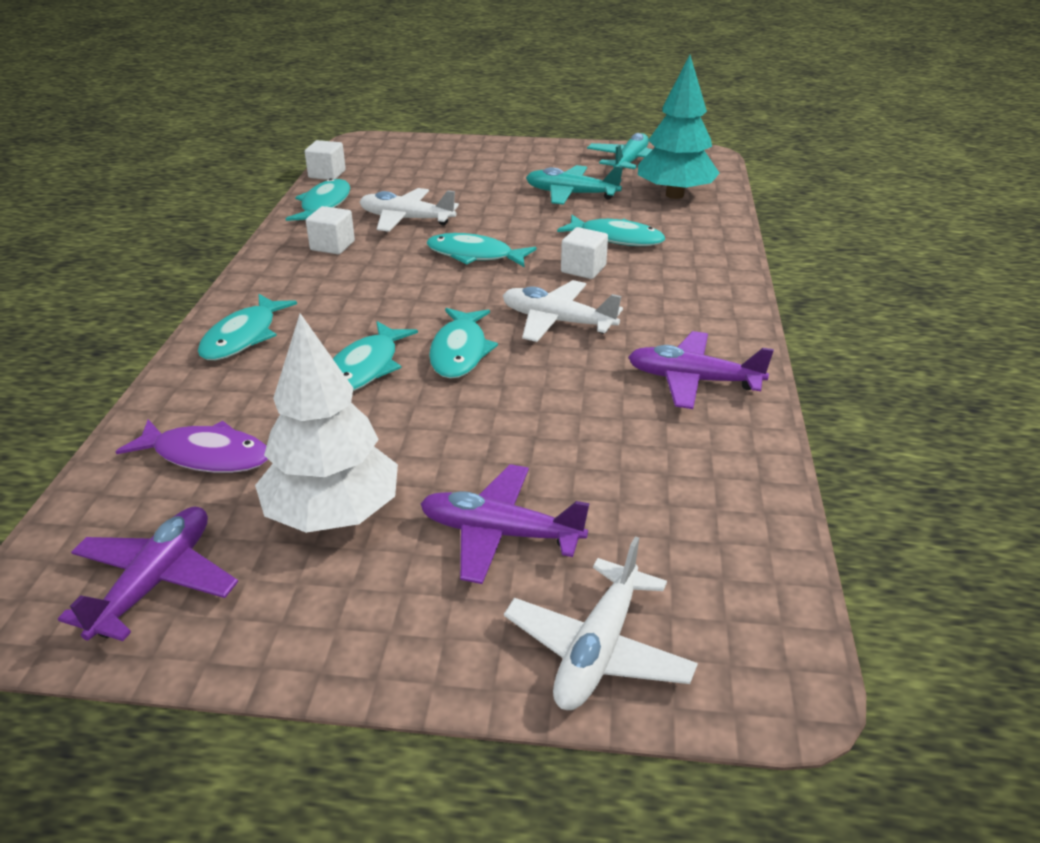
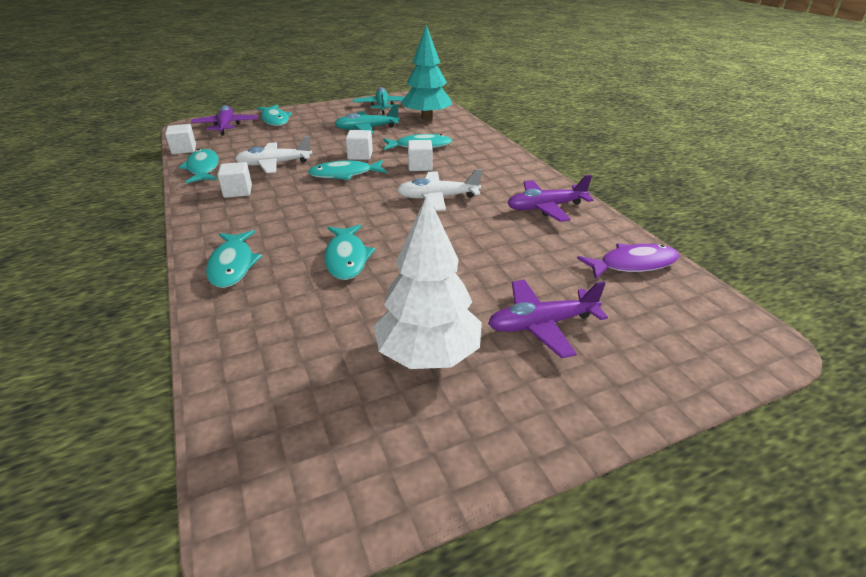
camera: 30 degrees left, 0 degrees up
(155, 582) = (350, 455): purple plane -> purple plane (226, 126)
(206, 455) = (291, 352): purple fish -> purple fish (633, 264)
(460, 352) = (398, 230): turquoise fish -> turquoise fish (275, 120)
(521, 233) = (360, 155): none -> white cube
(598, 649) = (666, 365): white plane -> none

